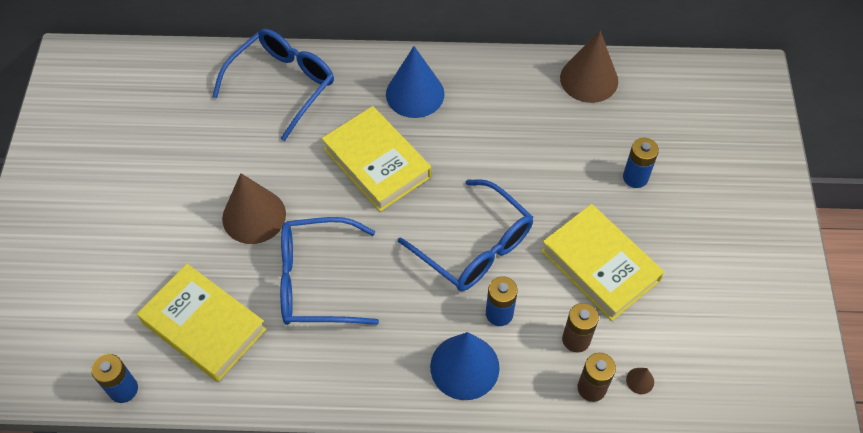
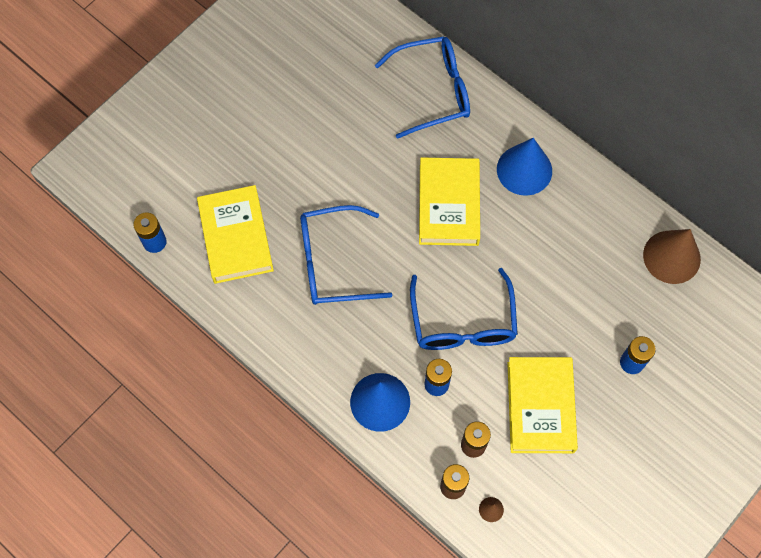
camera: 40 degrees right, 10 degrees up
(254, 216) = (330, 181): brown cone -> none
(317, 281) = (333, 262): blue glasses -> blue glasses turned 45 degrees counterclockwise

